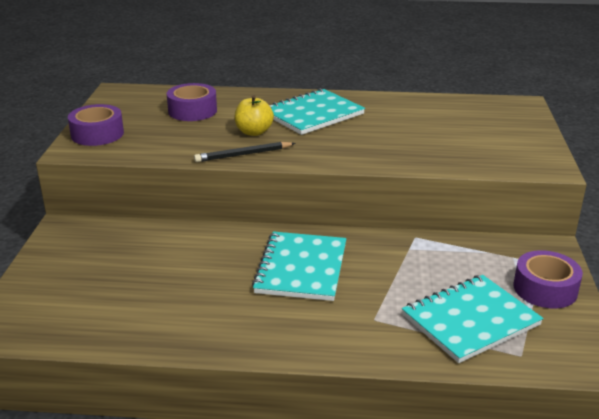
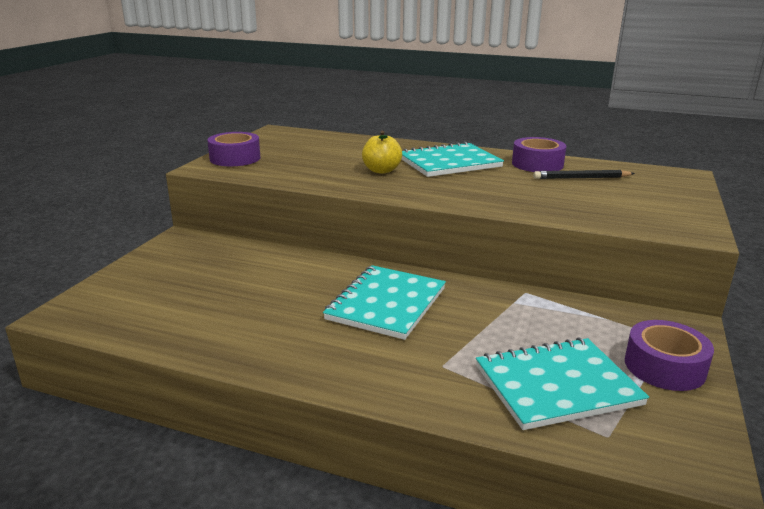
camera: 15 degrees right, 5 degrees down
(192, 111) = (334, 150): purple tape -> purple tape (537, 164)
(243, 154) = (359, 186): black pencil -> black pencil (581, 178)

